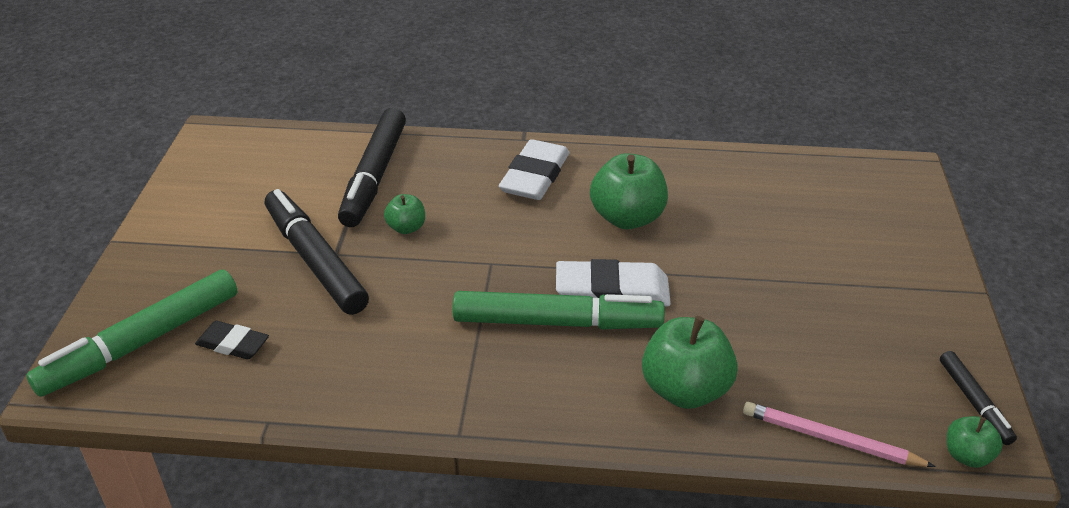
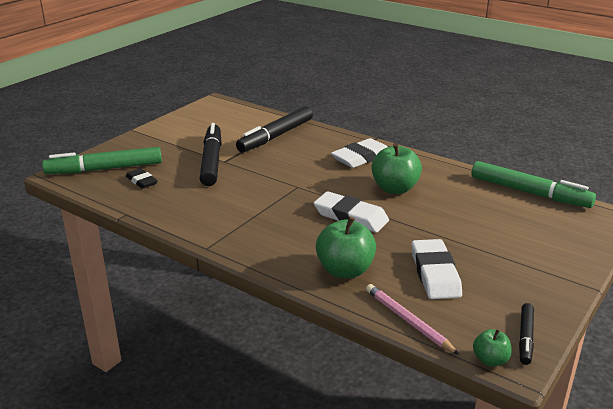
camera: 30 degrees right, 10 degrees down
(406, 228) = (269, 160): green apple -> none
(557, 322) = (305, 220): green marker -> green marker (529, 192)
(797, 346) = (435, 273): none -> white eraser

